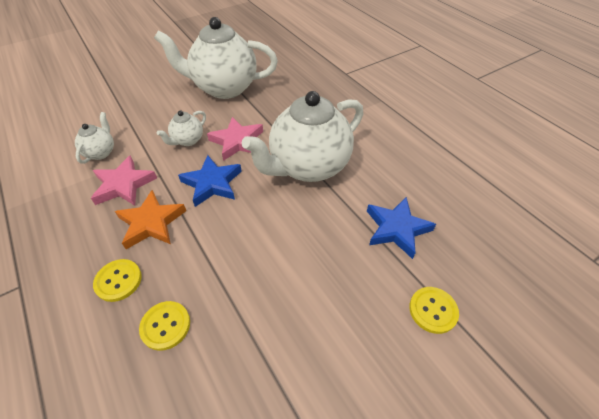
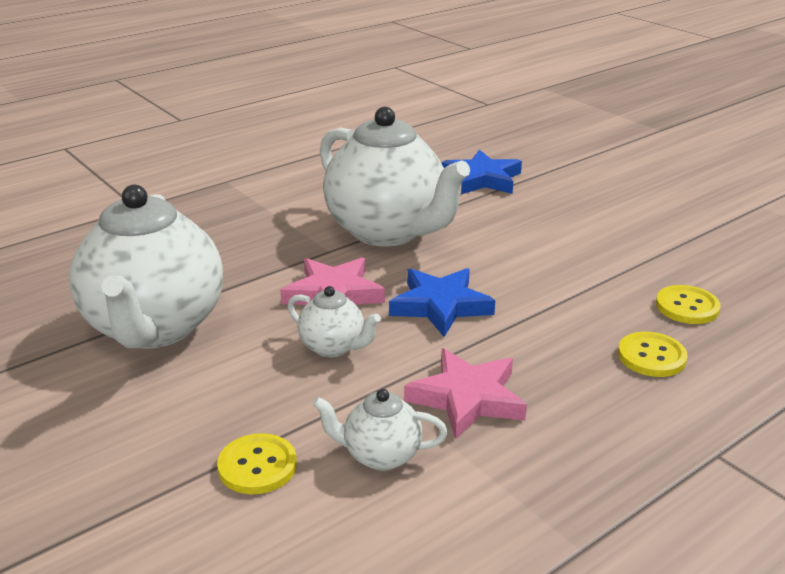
camera: 95 degrees left, 20 degrees down
(151, 223) = (540, 349): orange star -> none
(433, 310) = (577, 167): yellow button -> yellow button (257, 466)

